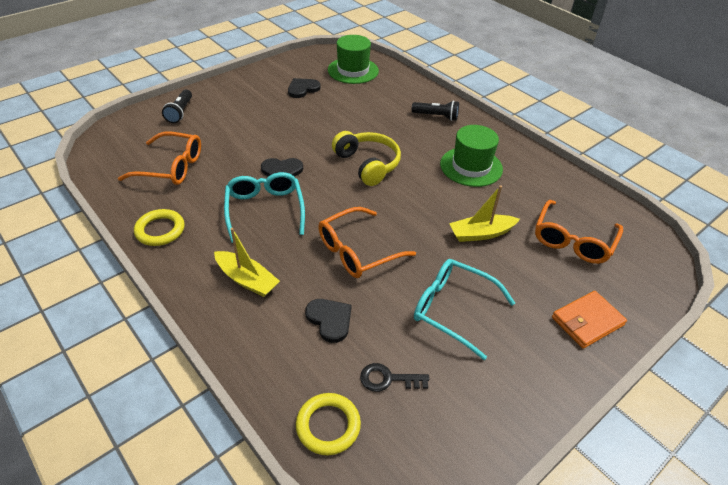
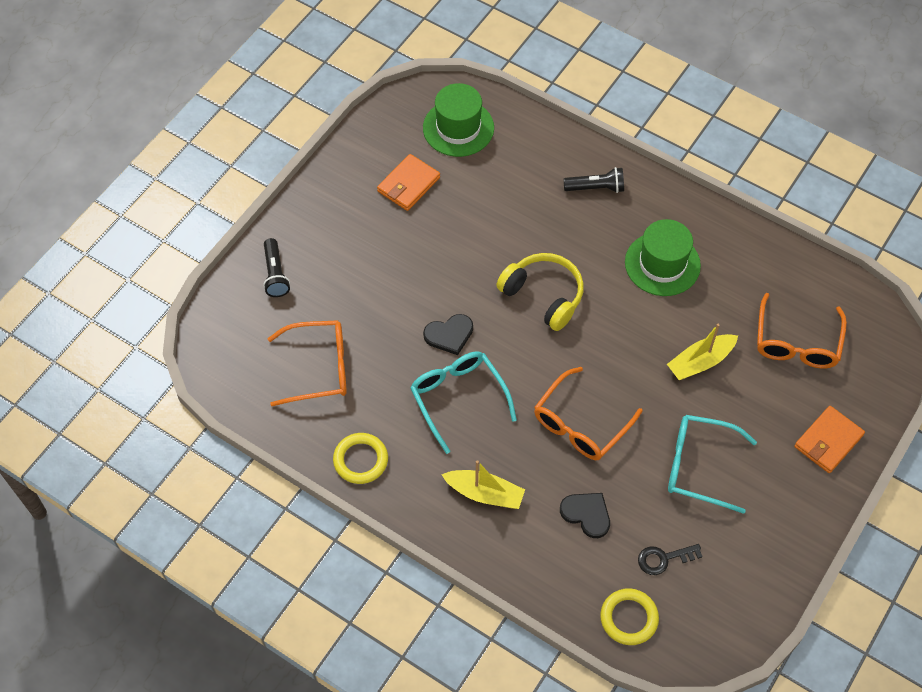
camera: 15 degrees left, 15 degrees up
(302, 89) = (408, 184): black heart -> orange wallet

